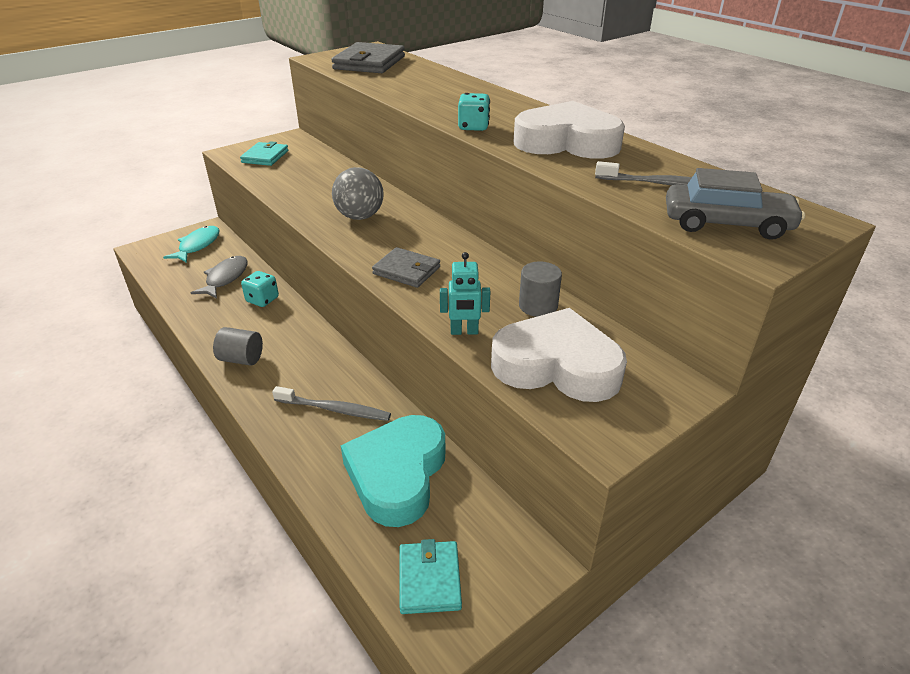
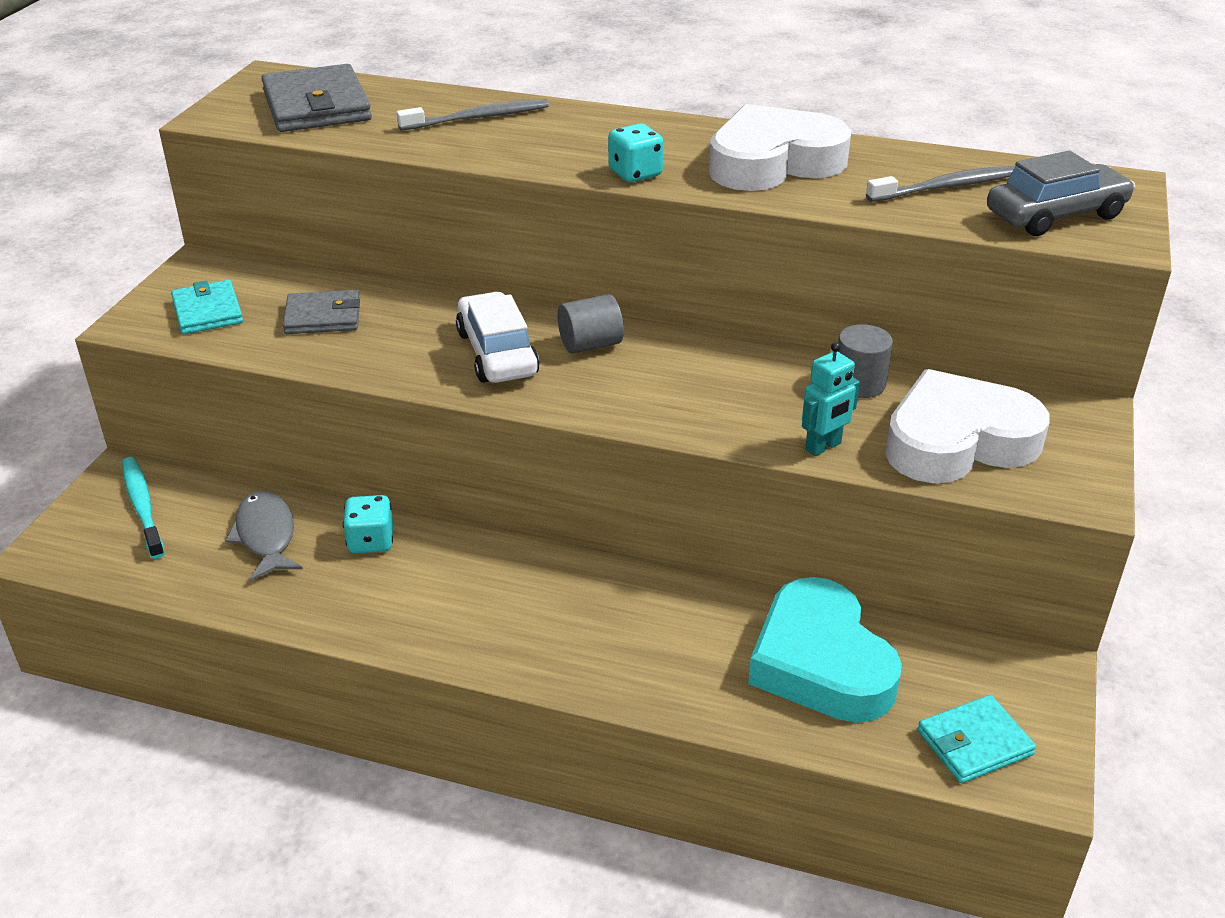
camera: 35 degrees left, 0 degrees up
(197, 245) = (143, 506): turquoise fish -> turquoise toothbrush
(241, 359) = (453, 632): grey cylinder -> grey cylinder (590, 345)
(334, 409) = (660, 631): grey toothbrush -> grey toothbrush (478, 118)
(360, 216) = (497, 353): grey ball -> white car
(406, 270) = (661, 402): grey wallet -> grey wallet (323, 317)
(429, 579) = (974, 743): turquoise wallet -> turquoise wallet turned 75 degrees counterclockwise

